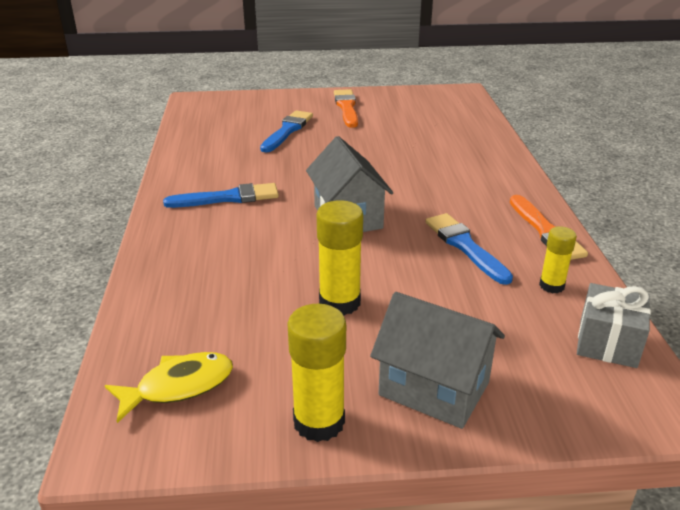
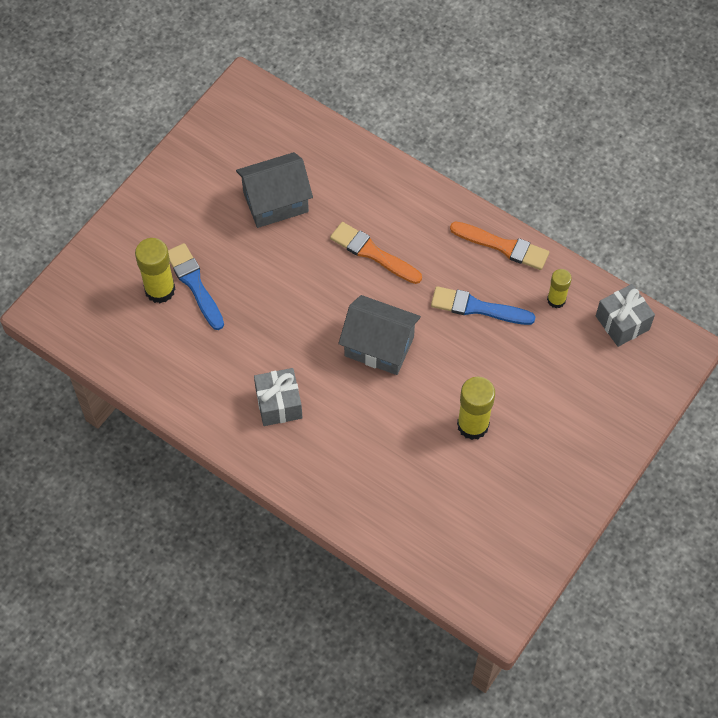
camera: 50 degrees left, 30 degrees up
(178, 386) = (478, 557): yellow fish -> none
(228, 198) = (279, 404): blue brush -> grey gift
(319, 422) = (562, 507): yellow glue stick -> yellow glue stick (160, 290)
(346, 107) = (189, 204): orange brush -> orange brush (372, 253)
(434, 389) = (584, 436): grey house -> grey house (276, 202)

